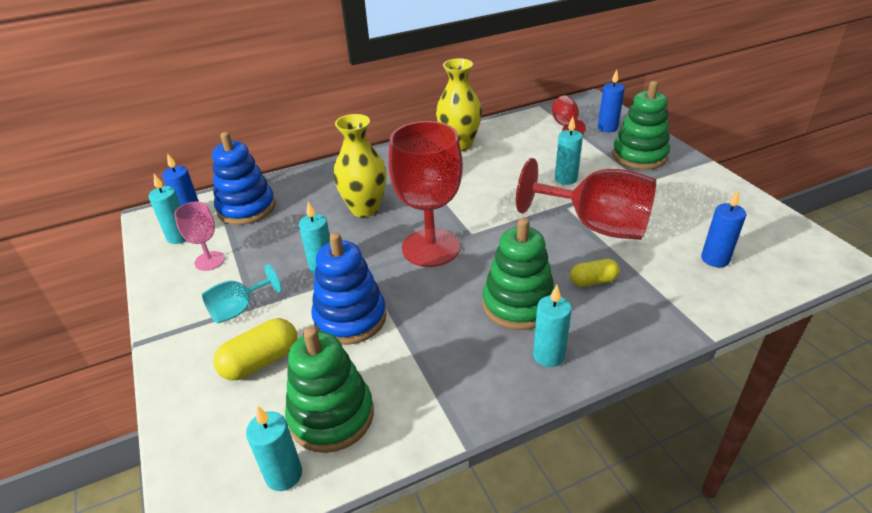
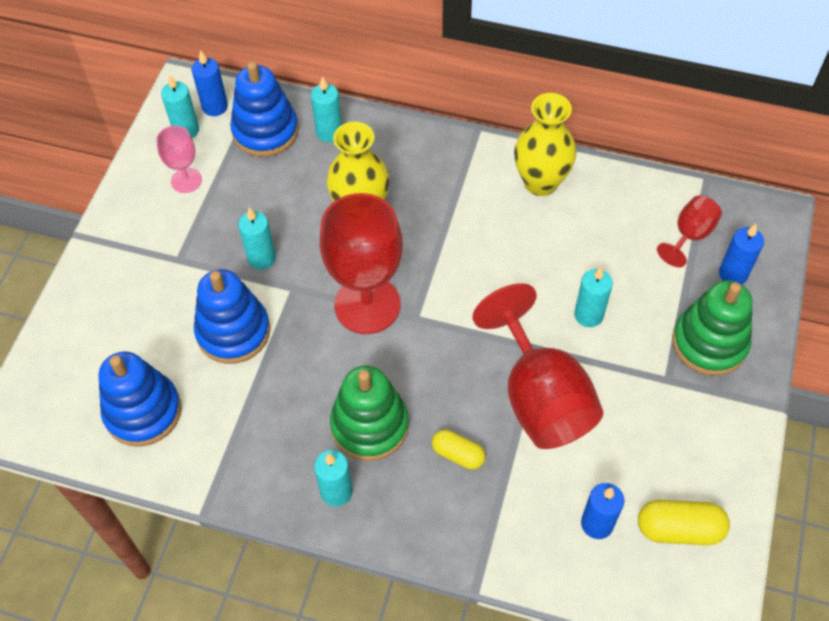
camera: 40 degrees right, 20 degrees up
(239, 309) = (165, 255): turquoise goblet -> none
(261, 361) = (139, 323): yellow capsule -> yellow capsule (679, 529)
(284, 474) = (78, 432): turquoise candle -> turquoise candle (329, 132)
(331, 416) = (143, 411): green stacking toy -> blue stacking toy

